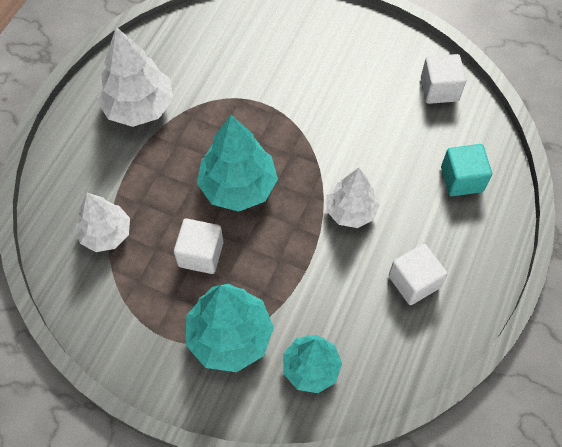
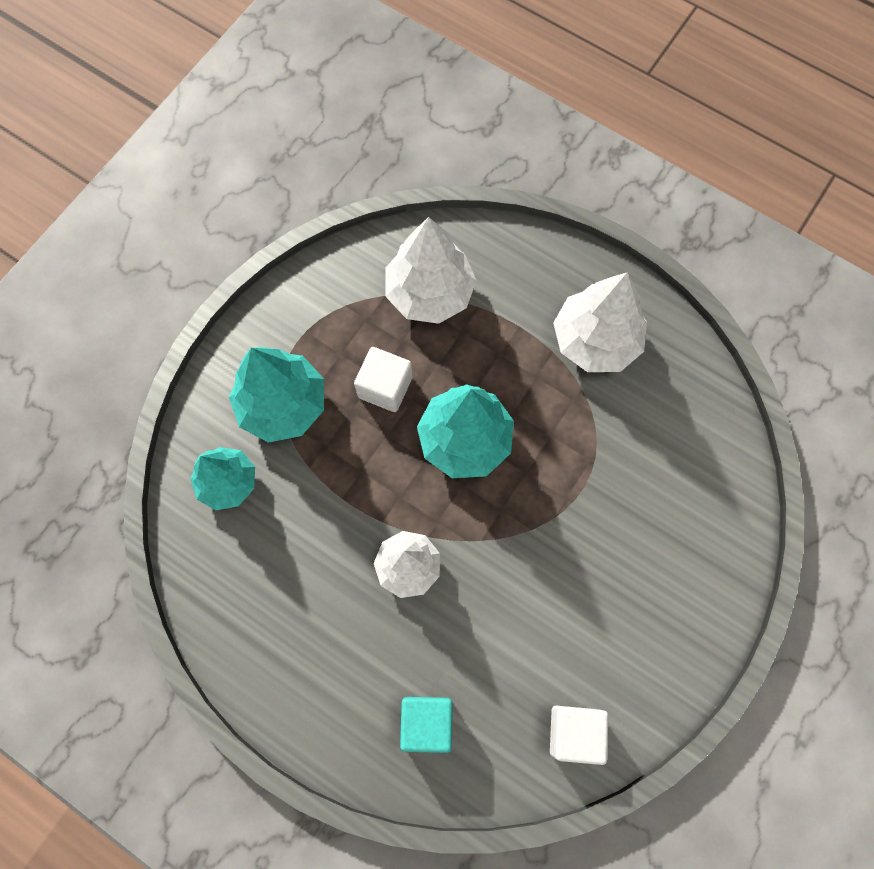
camera: 100 degrees right, 10 degrees up
(106, 234) = (429, 293): white tree -> white tree, size x1.50
(414, 282) = (300, 621): white cube -> none

